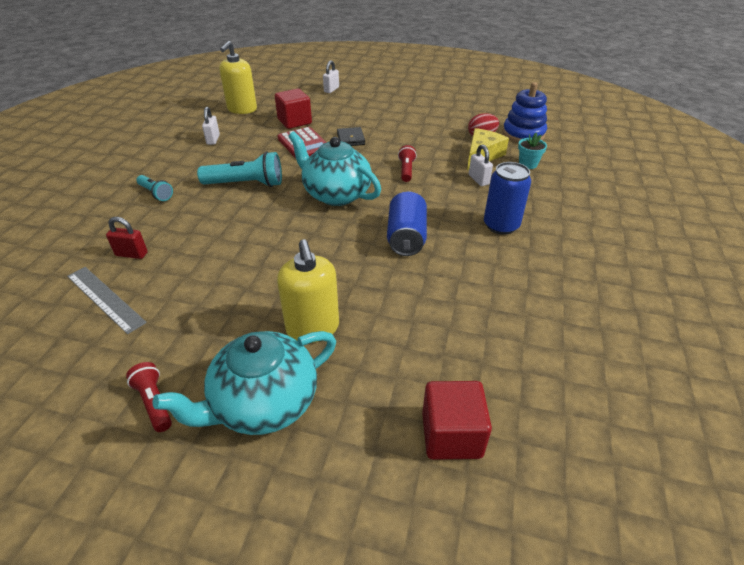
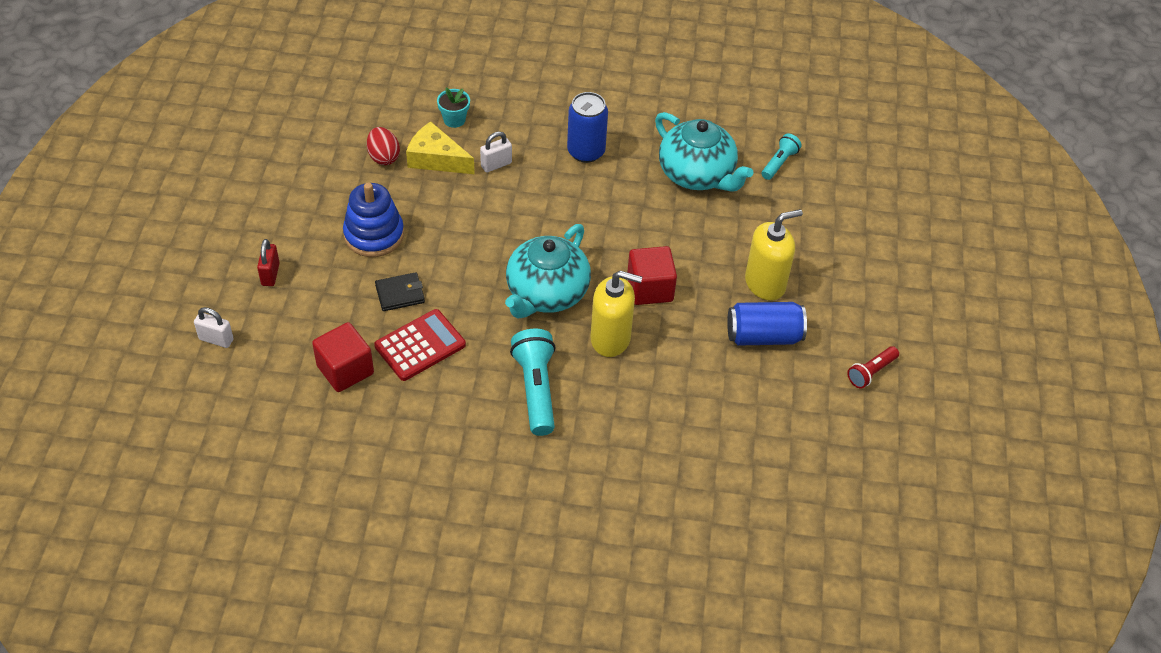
camera: 100 degrees left, 10 degrees up
(105, 298) = (770, 458): grey ruler -> none
(131, 254) = (698, 462): red padlock -> red padlock (270, 274)
(156, 193) = (573, 484): turquoise flashlight -> turquoise flashlight (779, 163)
(213, 139) = (413, 463): white padlock -> none
(242, 109) = (300, 452): yellow soap dispenser -> yellow soap dispenser (611, 339)
(263, 403) = (850, 302): turquoise teapot -> turquoise teapot (697, 174)
(406, 170) = (481, 230): red flashlight -> none
(406, 237) = (620, 225): blue can -> blue can (763, 336)
(451, 435) = (842, 193): red cube -> red cube (650, 288)
(523, 134) = (374, 116): blue stacking toy -> blue stacking toy (374, 235)

